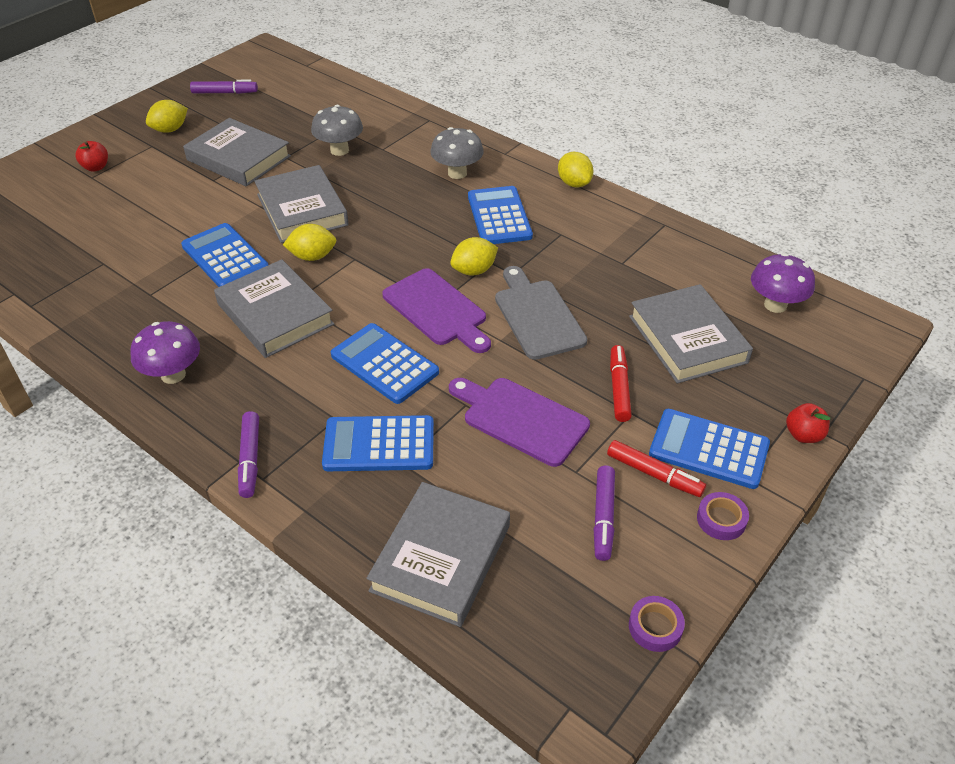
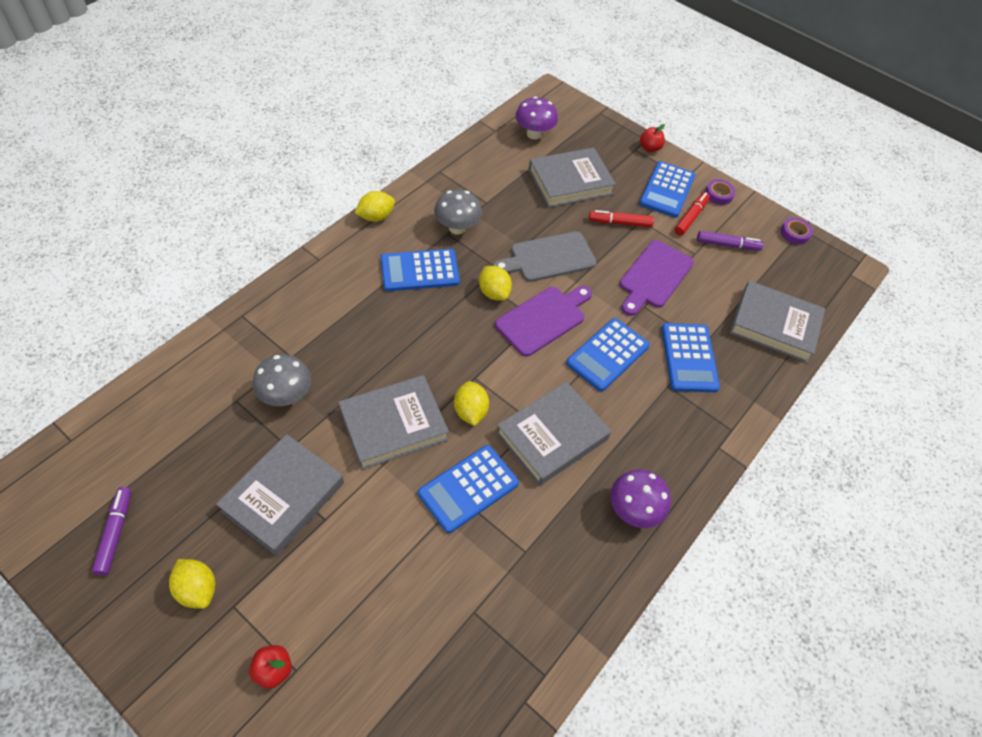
camera: 95 degrees left, 10 degrees up
(250, 459) = (715, 440): purple marker -> none
(457, 173) = (347, 297): grey mushroom -> grey mushroom (457, 228)

